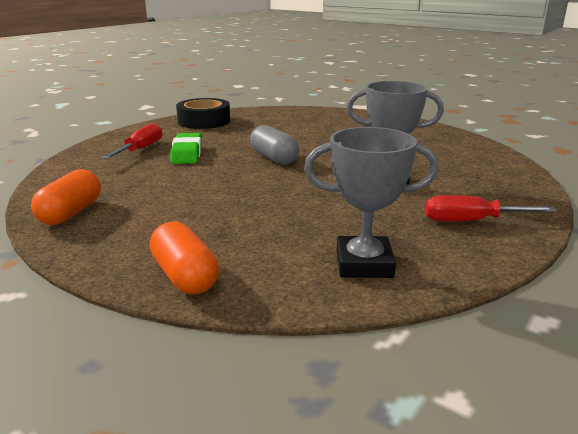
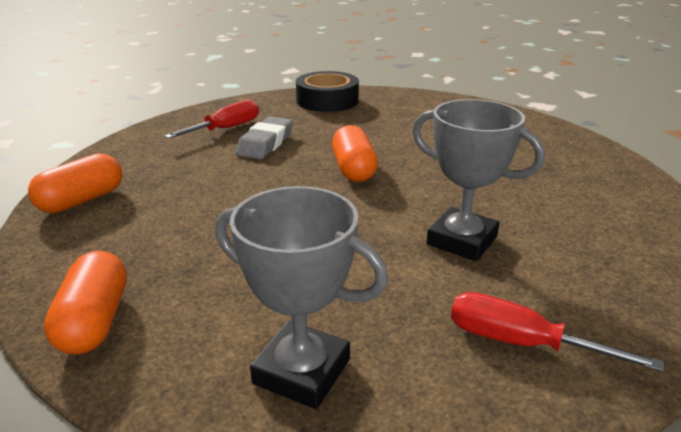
camera: 25 degrees right, 5 degrees up
(187, 153) = (266, 143): green eraser -> grey eraser
(273, 158) = (353, 169): grey capsule -> orange capsule

